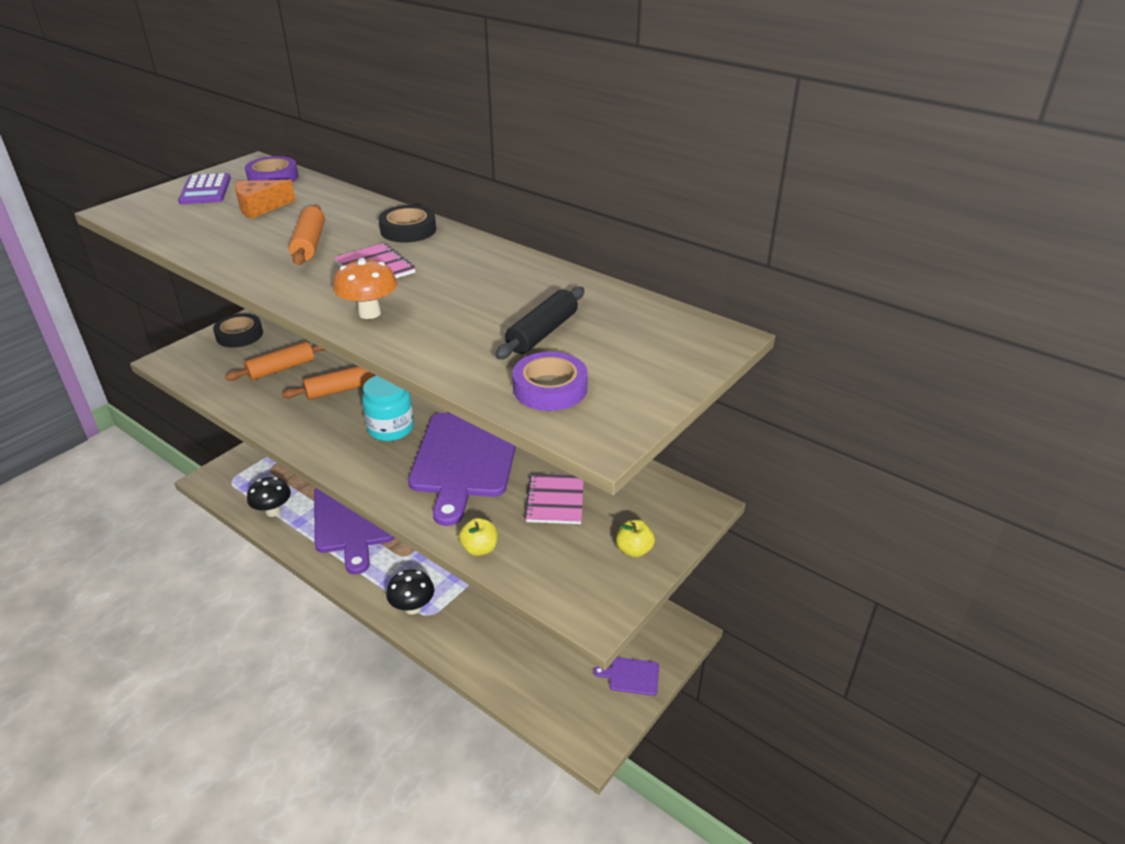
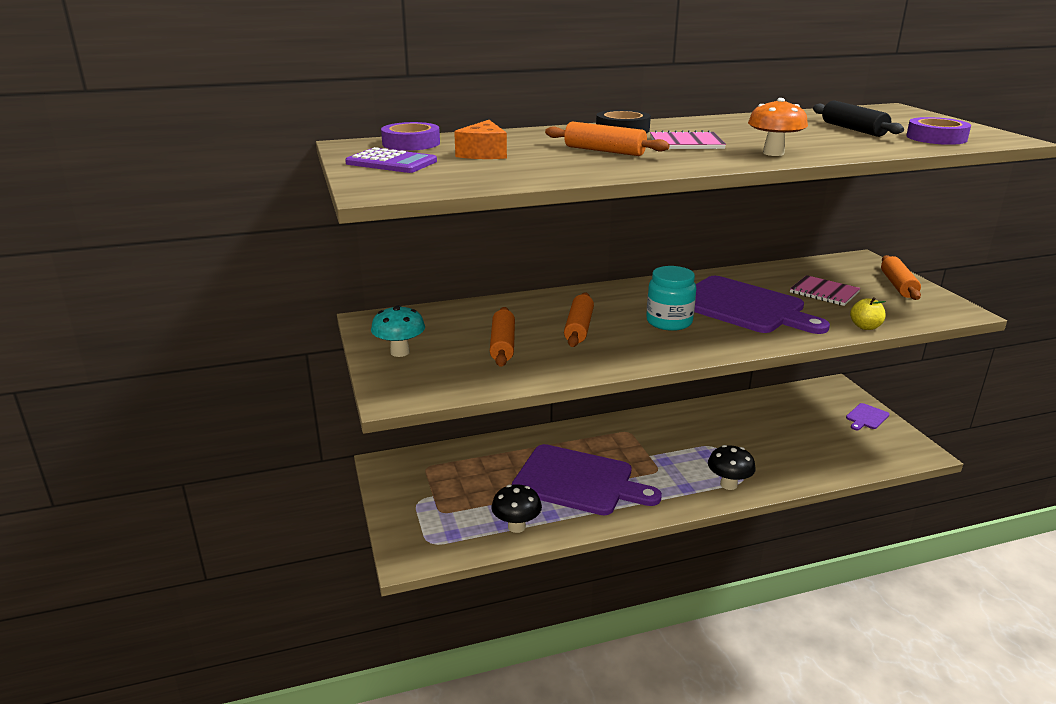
camera: 55 degrees left, 10 degrees down
(239, 335) = (400, 352): black tape -> turquoise mushroom
(634, 550) = (898, 285): yellow apple -> orange rolling pin

